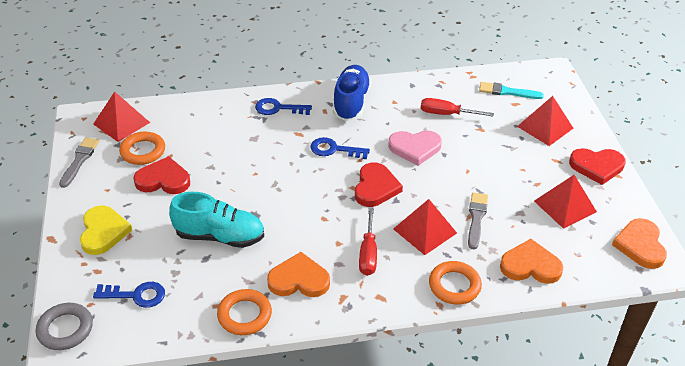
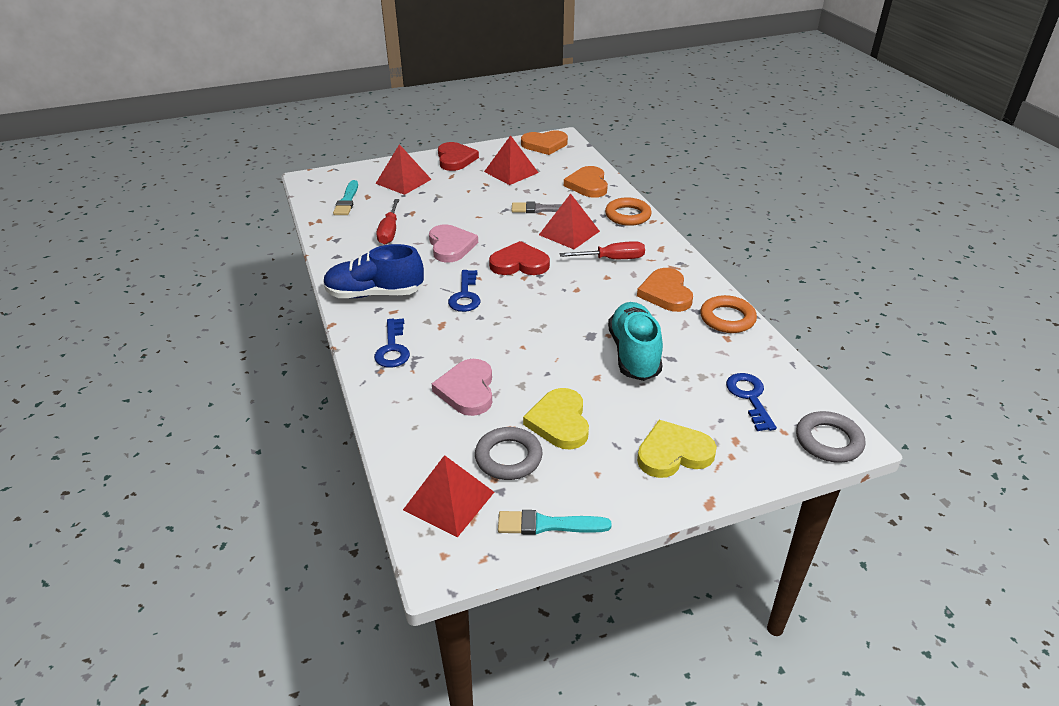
camera: 100 degrees left, 5 degrees down
(79, 160) = (547, 525): grey brush -> turquoise brush
(143, 151) = (508, 457): orange ring -> grey ring
(163, 180) = (559, 422): red heart -> yellow heart
(217, 139) = (467, 390): none -> pink heart

